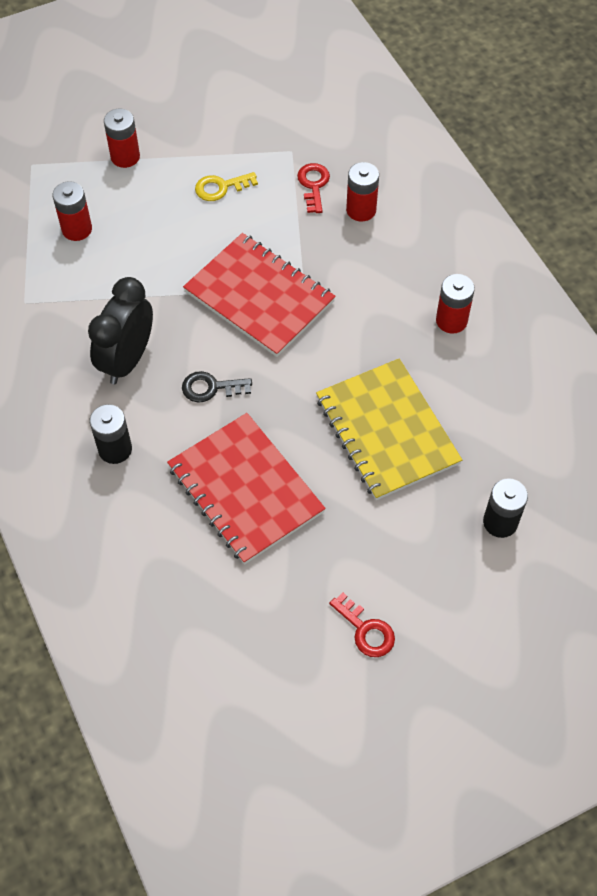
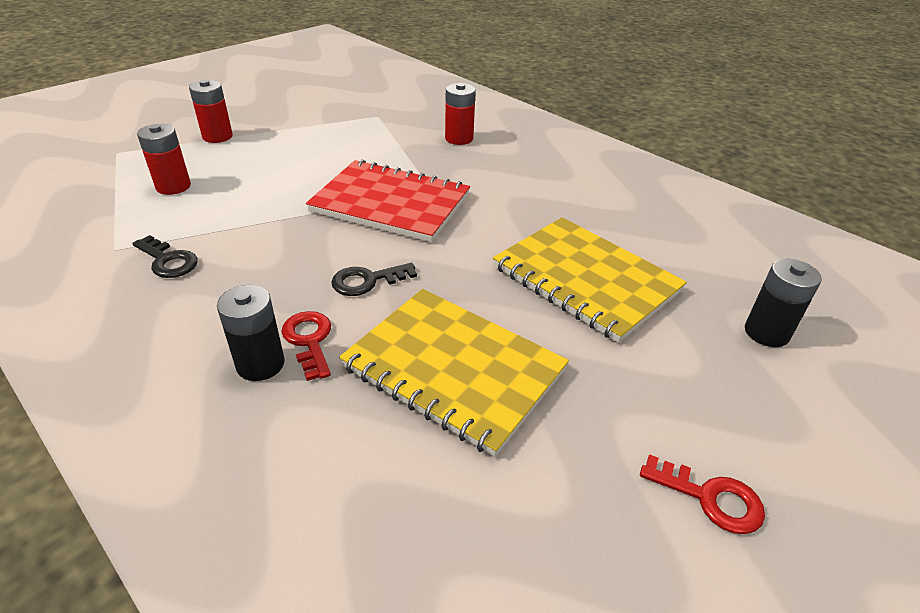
camera: 20 degrees left, 20 degrees down
(64, 327) = (168, 261): none -> black key
(127, 360) = (256, 275): black clock -> none
(221, 187) = (320, 142): yellow key -> none
(245, 490) = (453, 369): red notebook -> yellow notebook
(313, 185) = (407, 131): red key -> red key (309, 340)
(451, 320) = (588, 190): red battery -> none

